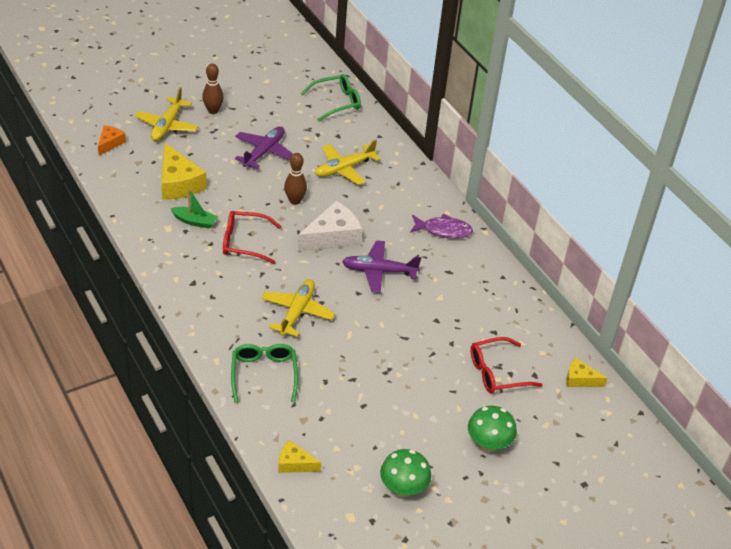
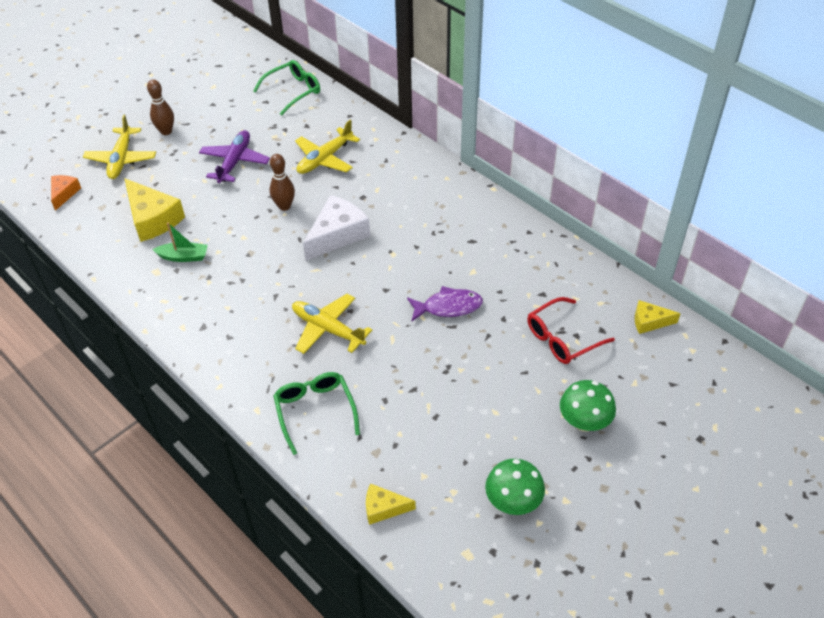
camera: 10 degrees left, 5 degrees up
(245, 242) = (245, 266): red glasses -> none
(297, 312) = (328, 329): yellow plane -> yellow plane turned 60 degrees counterclockwise
(379, 271) = (399, 260): purple plane -> none
(443, 230) = (450, 198): purple fish -> purple fish (448, 307)

